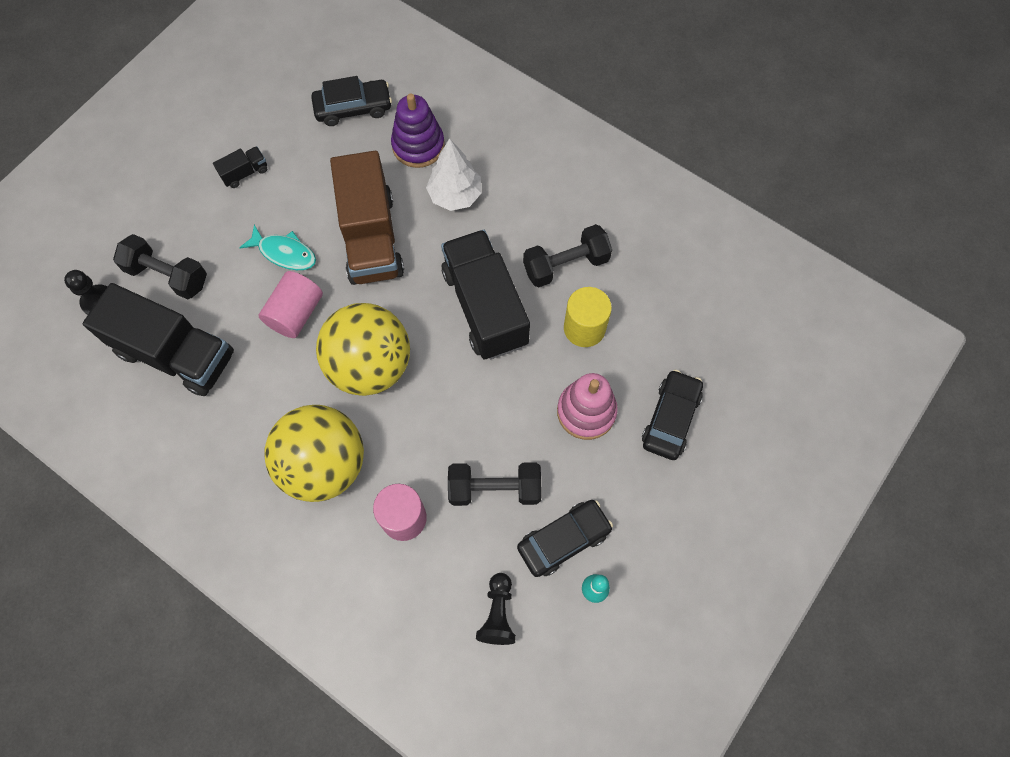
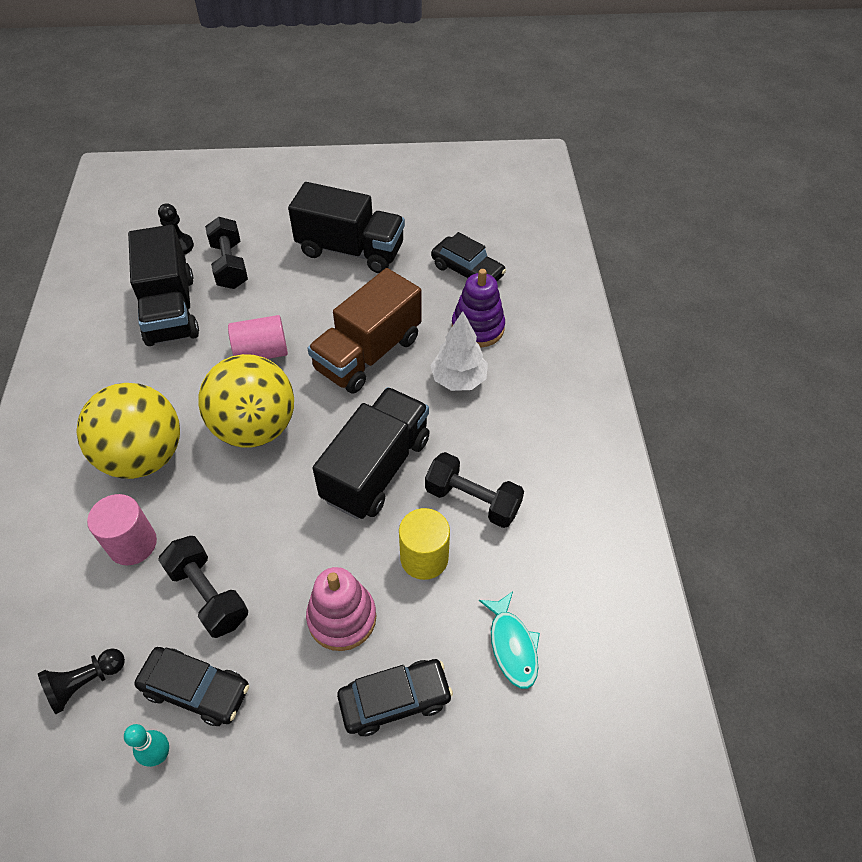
camera: 50 degrees right, 15 degrees down
(245, 173) = (350, 250): black truck -> black truck, size x2.42
(284, 253) = (306, 313): turquoise fish -> turquoise fish (512, 646)

